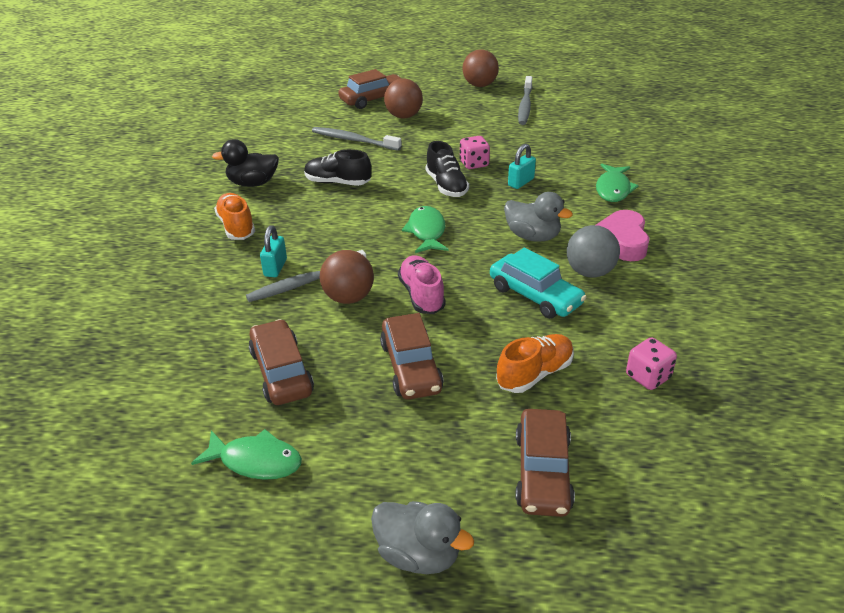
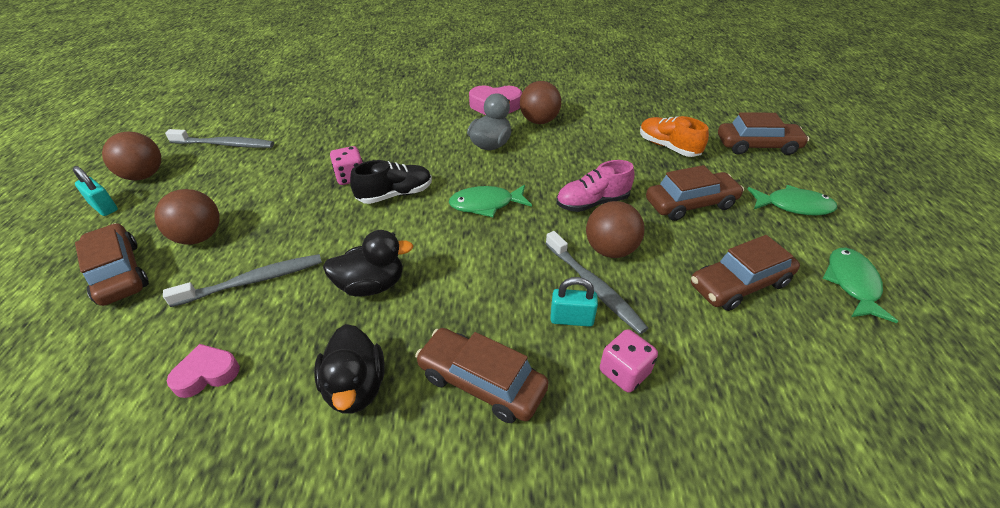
camera: 95 degrees left, 5 degrees up
(236, 226) = (481, 382): orange shoe -> brown car
(282, 138) = (207, 374): none -> pink heart
(337, 182) = (371, 285): black shoe -> black duck
(354, 140) = (252, 281): grey toothbrush -> grey toothbrush turned 135 degrees counterclockwise
(418, 554) = (860, 191): grey duck -> none
(521, 182) = (395, 149): turquoise padlock -> turquoise padlock (104, 207)
(535, 296) = (576, 145): turquoise car -> none
(590, 272) = (539, 121): grey ball -> brown ball
(613, 189) = (415, 105): green fish -> green fish (793, 206)
(648, 377) = (649, 107): pink dice -> pink dice (624, 372)

